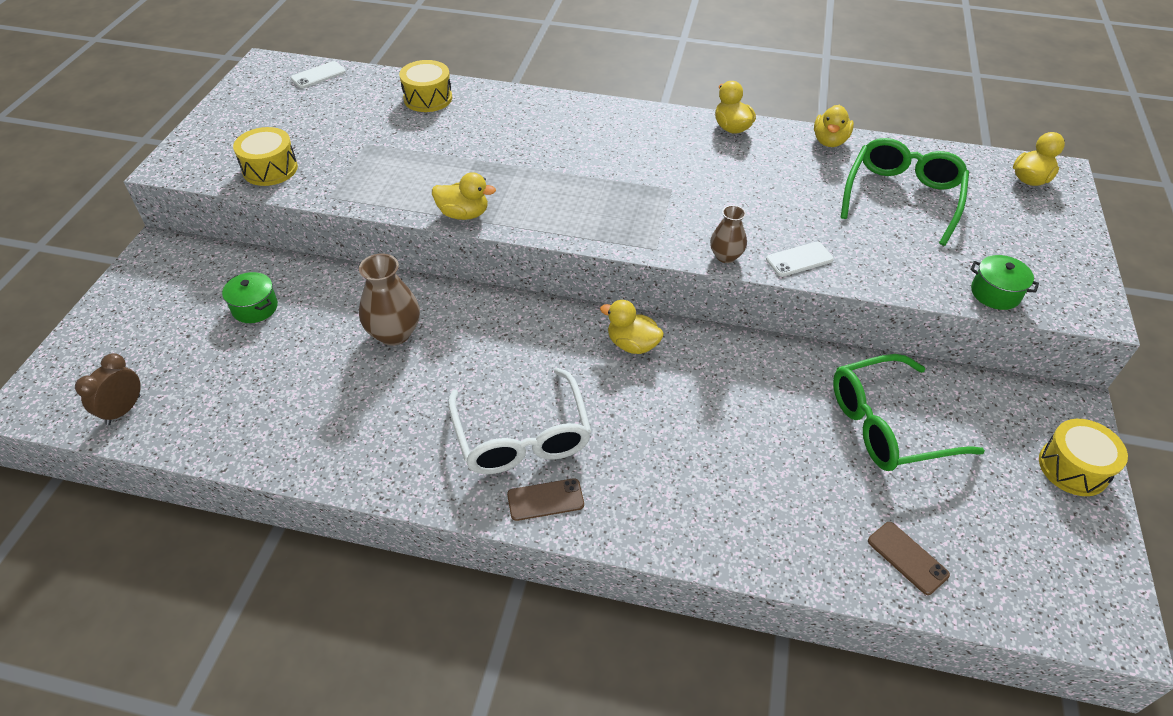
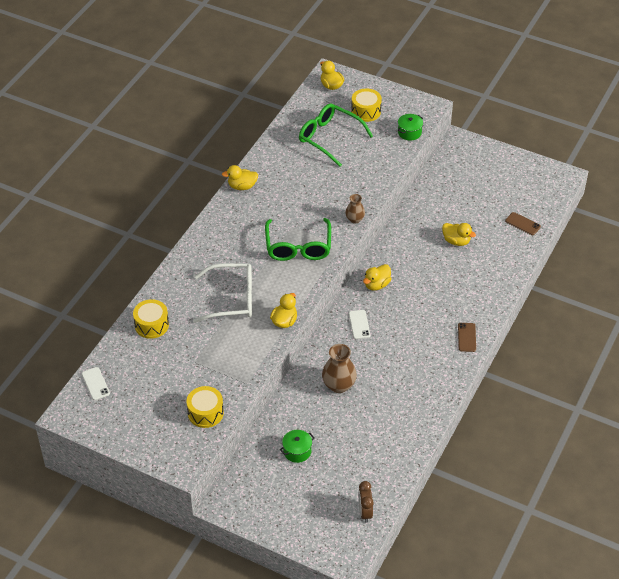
camera: 75 degrees left, 0 degrees up
(123, 410) = (365, 512): brown clock -> brown clock turned 45 degrees clockwise
(522, 437) = (427, 340): white glasses -> white glasses (232, 299)
(799, 259) = (365, 192): white phone -> white phone (359, 324)
(829, 141) = (270, 149): yellow duck -> yellow duck (456, 241)
(887, 425) = (453, 205): green glasses -> green glasses (298, 247)
(907, 558) = (522, 224): brown phone -> brown phone turned 60 degrees clockwise
(1073, 468) = (491, 155): yellow drum -> yellow drum (366, 111)

